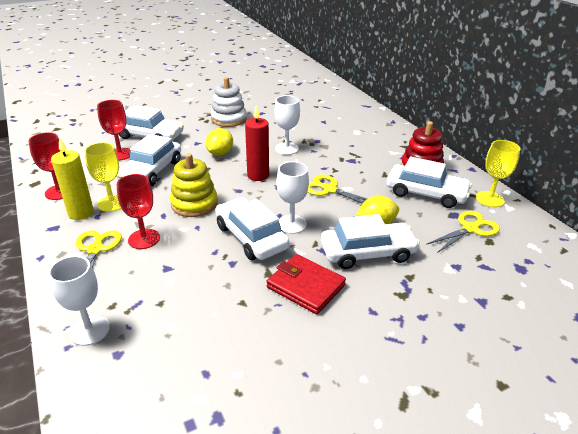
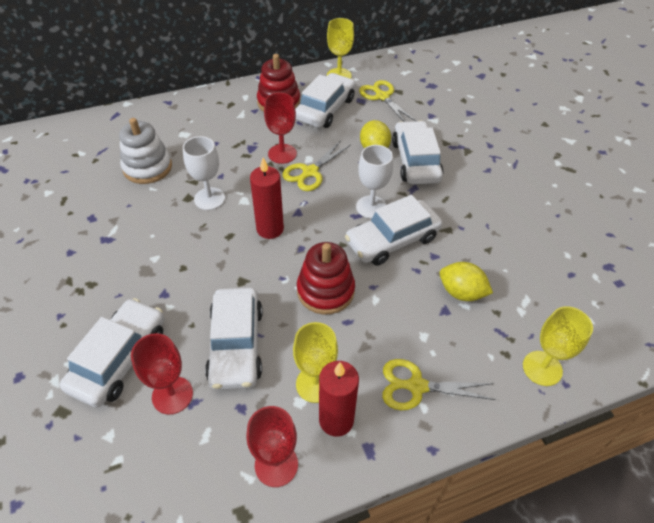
camera: 85 degrees left, 15 degrees up
(81, 213) = (336, 420): yellow candle -> red candle
(89, 330) = (542, 368): white goblet -> yellow goblet
(144, 239) = (395, 337): red goblet -> red goblet (282, 154)
(151, 171) = (236, 344): white car -> white car turned 60 degrees clockwise
(194, 204) = (325, 291): yellow stacking toy -> red stacking toy
(220, 153) = (203, 266): yellow lemon -> yellow lemon (461, 292)
(229, 119) = (97, 256): white stacking toy -> white stacking toy (147, 167)
(305, 286) = (463, 205): red wallet -> none

